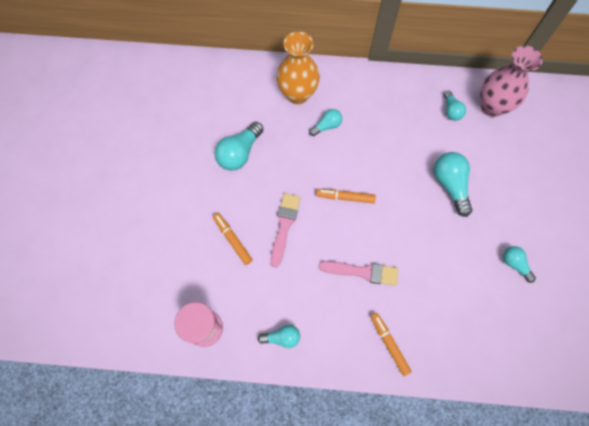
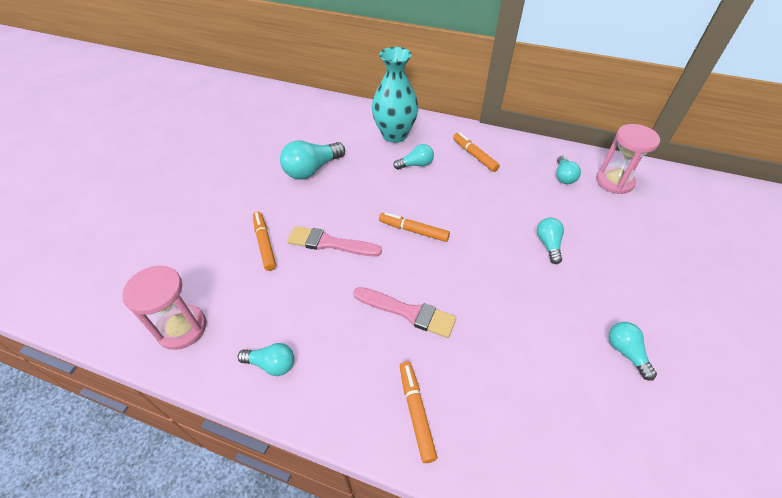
camera: 15 degrees right, 20 degrees down
(284, 226) = (330, 243): pink brush -> pink brush turned 105 degrees counterclockwise
(297, 94) = (394, 135): orange vase -> turquoise vase
(373, 103) = (474, 155): none -> orange marker
(450, 185) = (548, 244): turquoise light bulb -> turquoise light bulb, size x0.59
(492, 107) = (614, 181): pink vase -> pink hourglass

